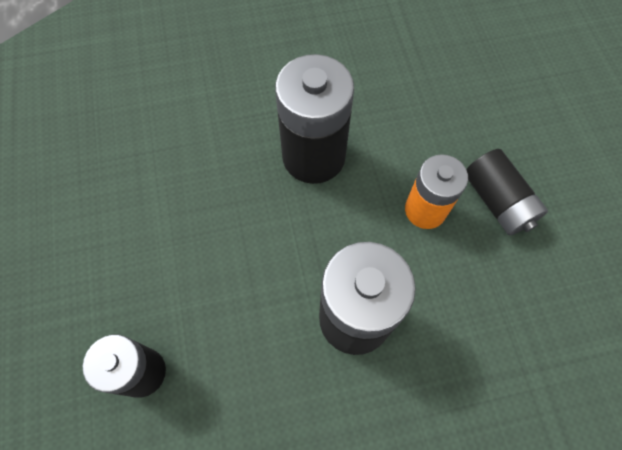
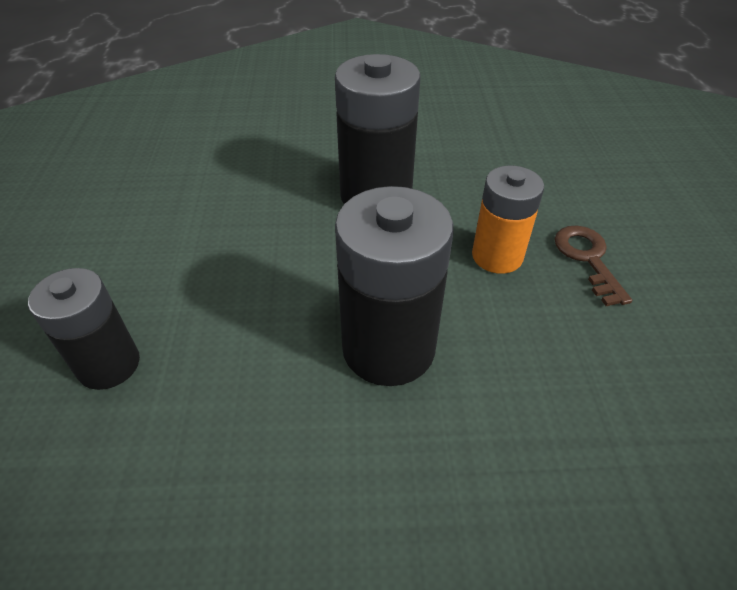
camera: 10 degrees right, 20 degrees down
(497, 201) = (588, 259): black battery -> brown key

